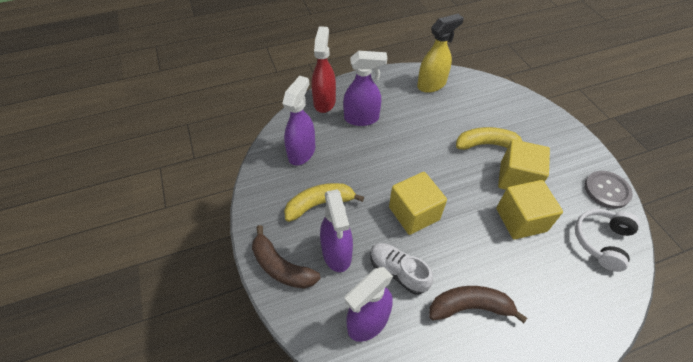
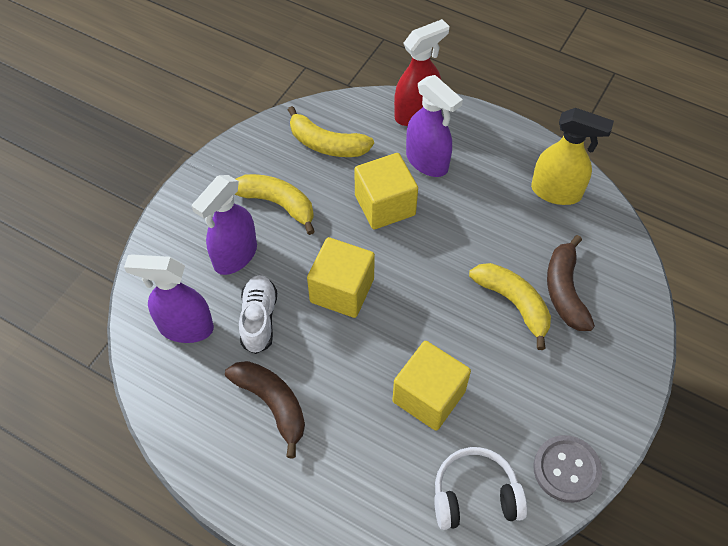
camera: 50 degrees right, 5 degrees up
(281, 267) = (183, 223): brown banana -> brown banana (565, 291)
(302, 152) = (327, 144): purple spray bottle -> yellow banana
(517, 179) = (488, 362): yellow cube -> yellow cube (385, 205)

